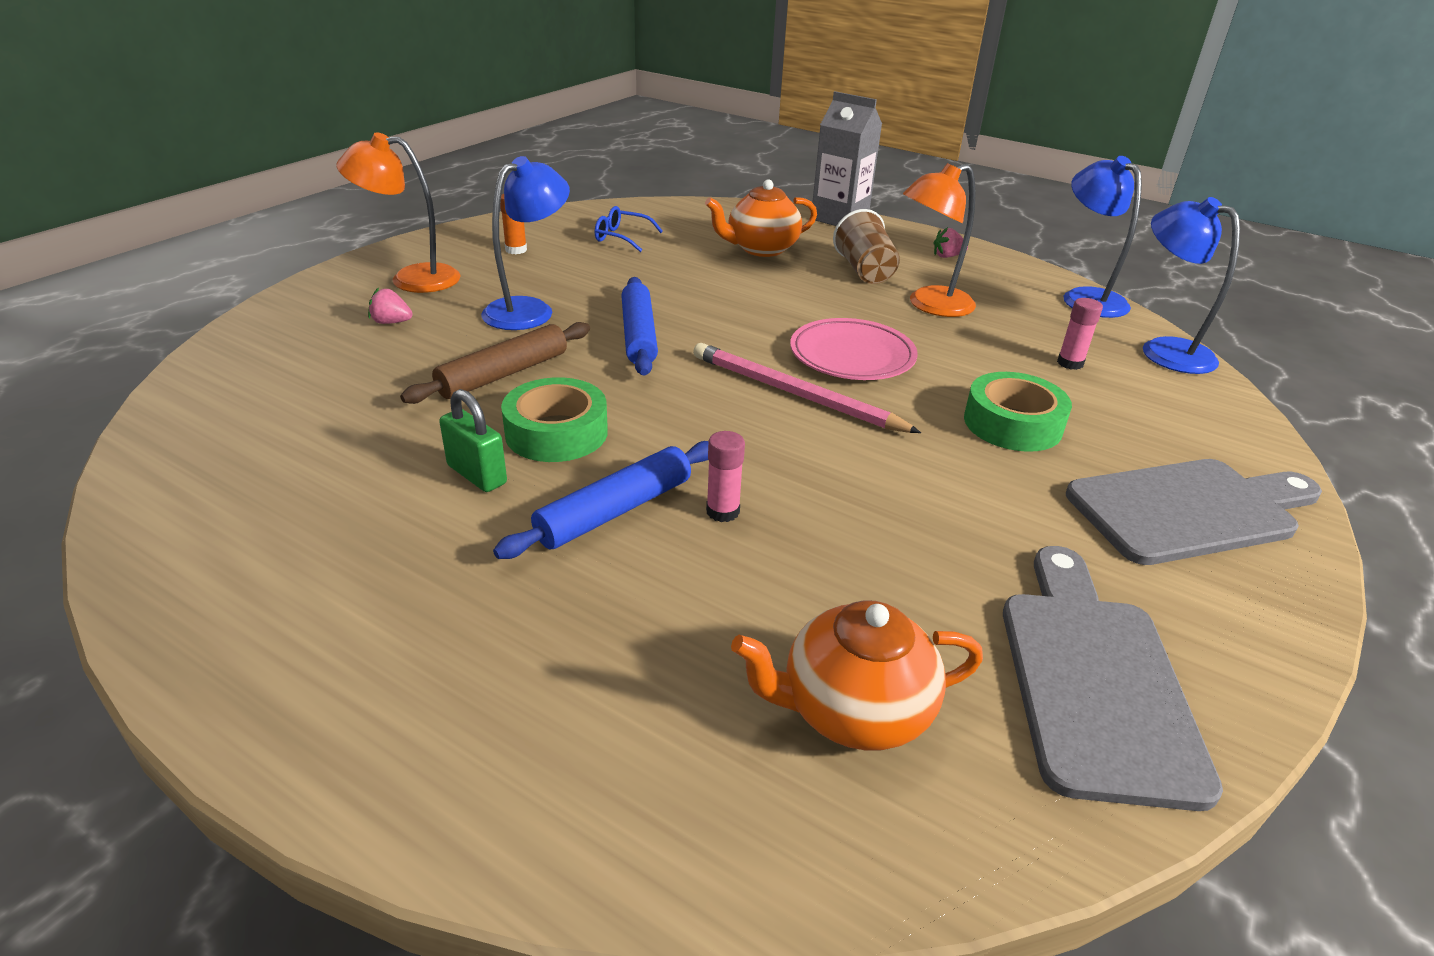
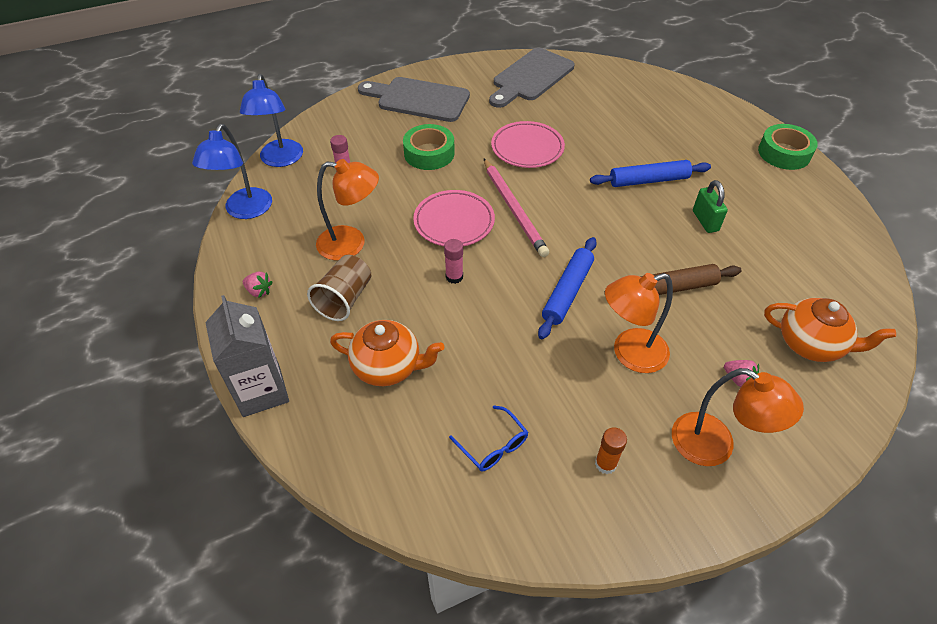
camera: 145 degrees left, 15 degrees up
(529, 309) = (629, 354): blue lamp -> orange lamp
(556, 432) = (656, 232): green tape -> green tape (784, 153)
(722, 511) = (603, 164): pink glue stick -> pink glue stick (454, 277)
(853, 711) = (610, 96): orange teapot -> orange teapot (811, 344)
(882, 489) = (527, 148): none -> pink plate

